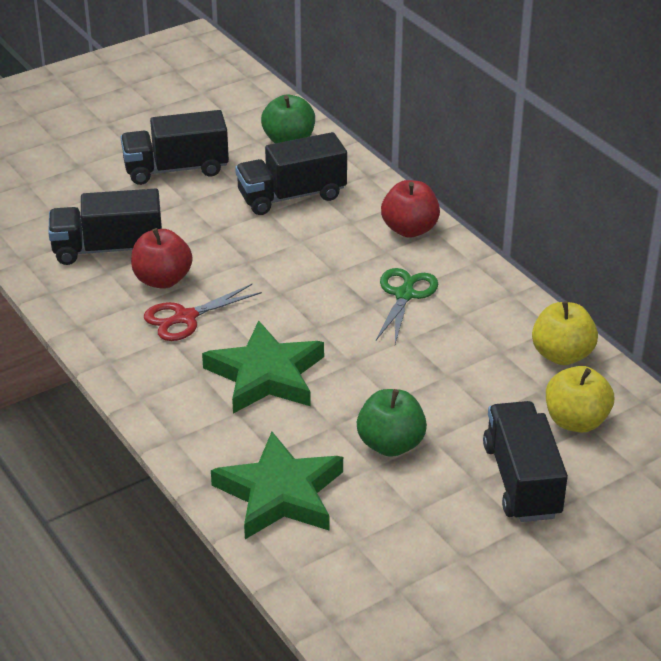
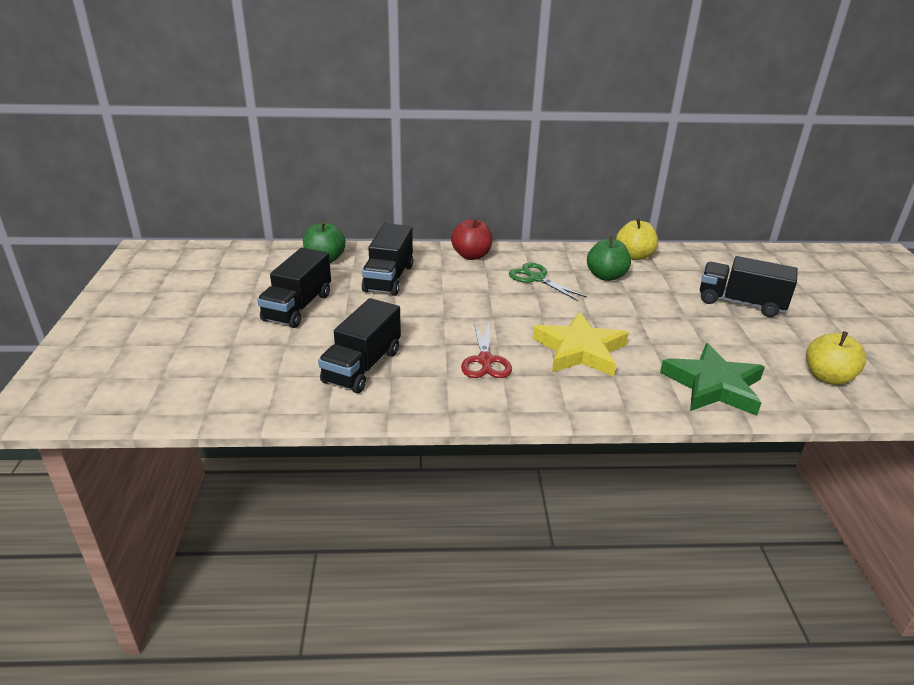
camera: 60 degrees left, 5 degrees down
(162, 280) = (429, 355): red apple -> none
(266, 375) = (580, 350): green star -> yellow star
(390, 444) = (684, 330): green apple -> green apple (606, 276)
(576, 421) = (695, 272): yellow apple -> yellow apple (827, 377)

